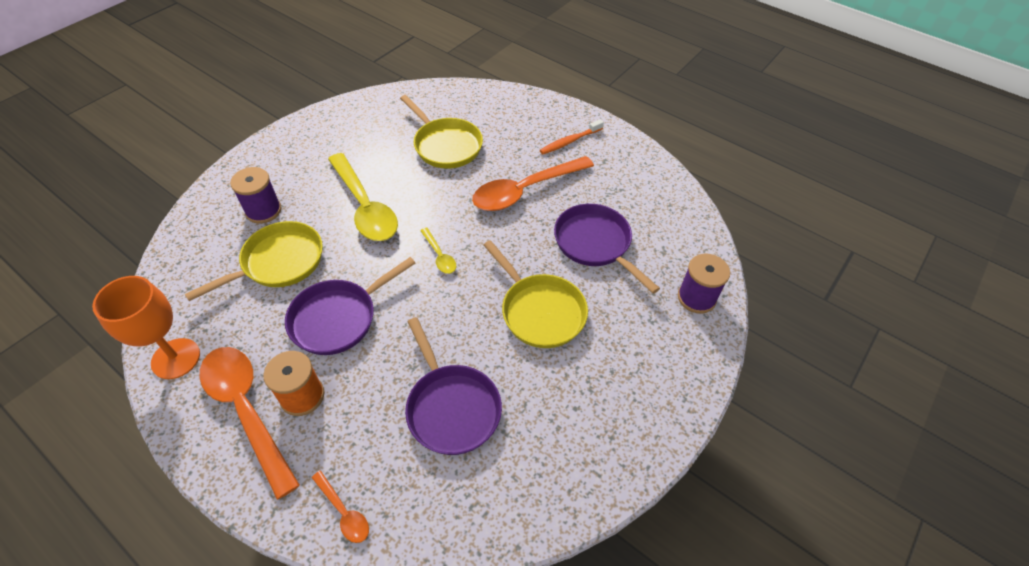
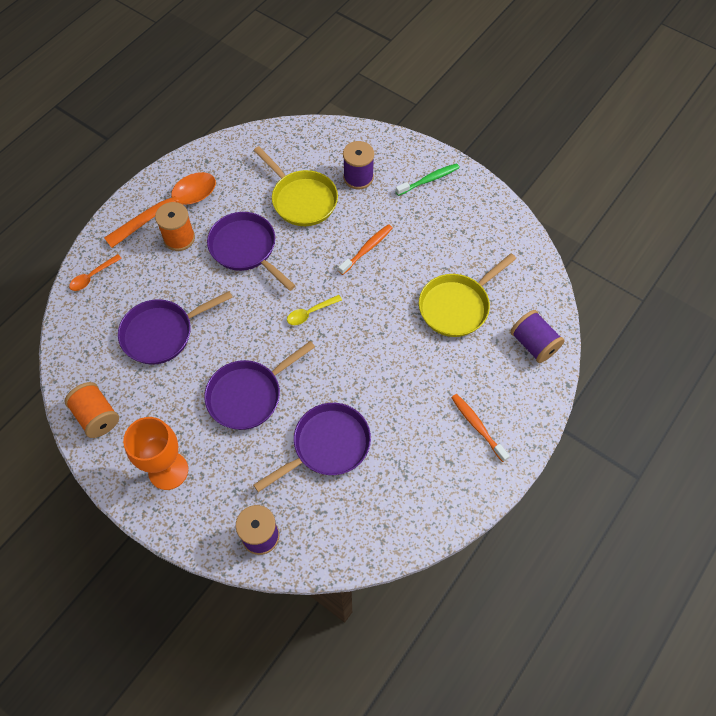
camera: 90 degrees right, 10 degrees up
(176, 358) = (214, 159): orange goblet -> orange goblet (168, 470)
(287, 155) = (429, 180): none -> green toothbrush
(365, 207) = (367, 249): yellow spoon -> orange toothbrush
(490, 102) = (533, 344): none -> purple spool
(525, 190) = (397, 381): orange spoon -> none
(539, 311) = (249, 395): yellow pan -> purple pan
(571, 479) = (97, 416): none -> orange spool

